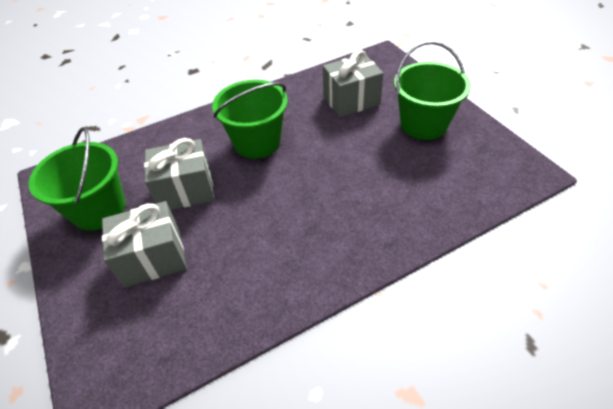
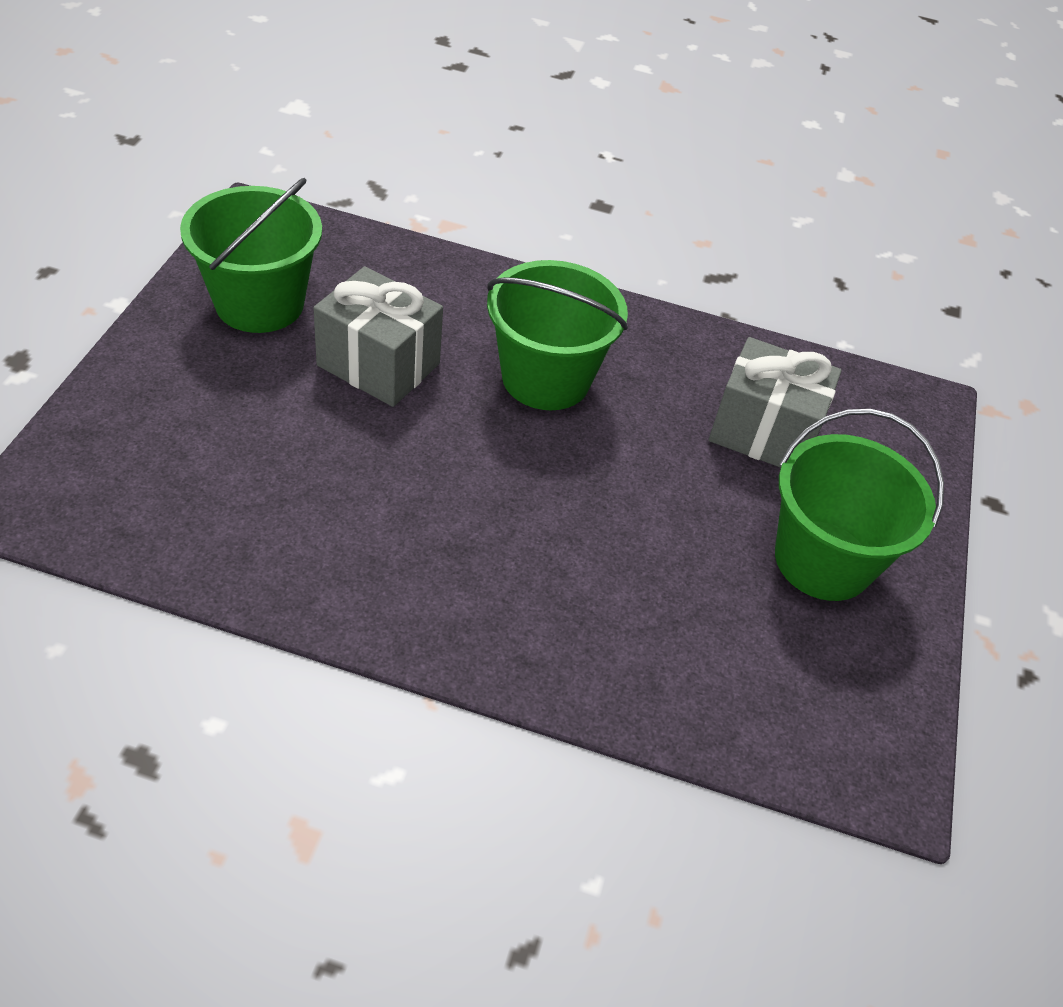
camera: 35 degrees right, 0 degrees up
(153, 258) = (243, 413): grey gift -> none

